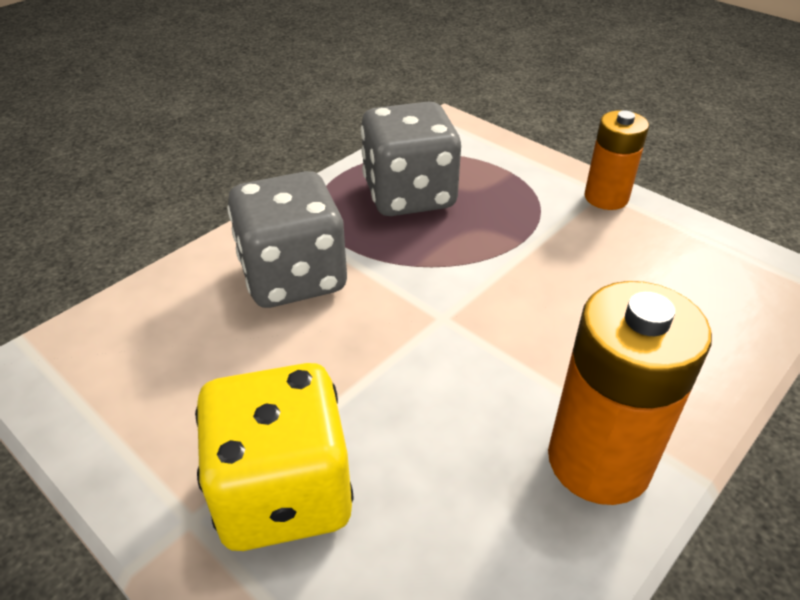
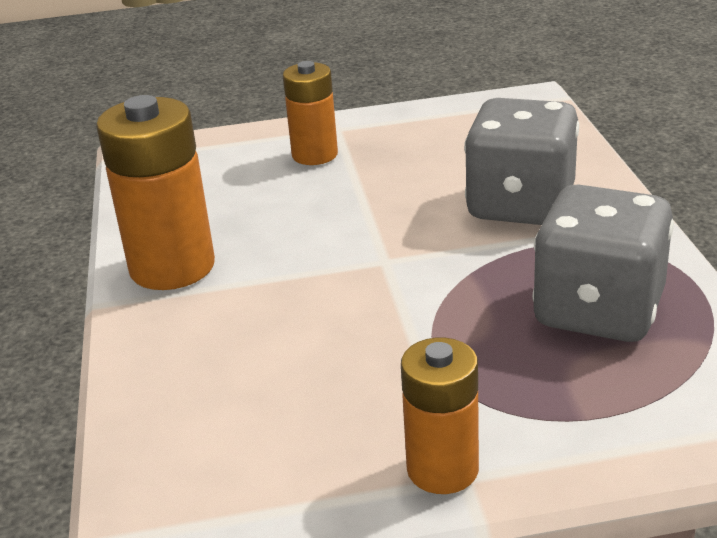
camera: 130 degrees right, 10 degrees down
(283, 493) = (315, 155): yellow dice -> orange battery

